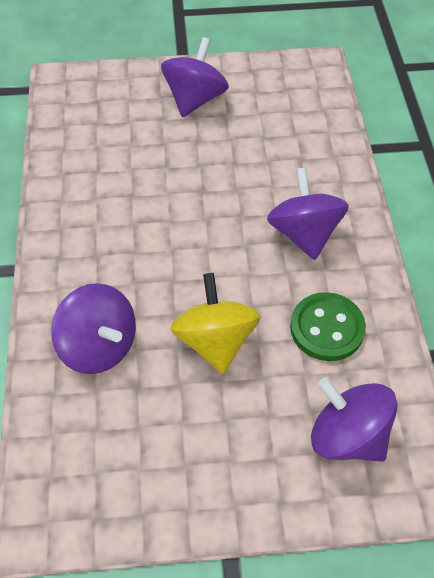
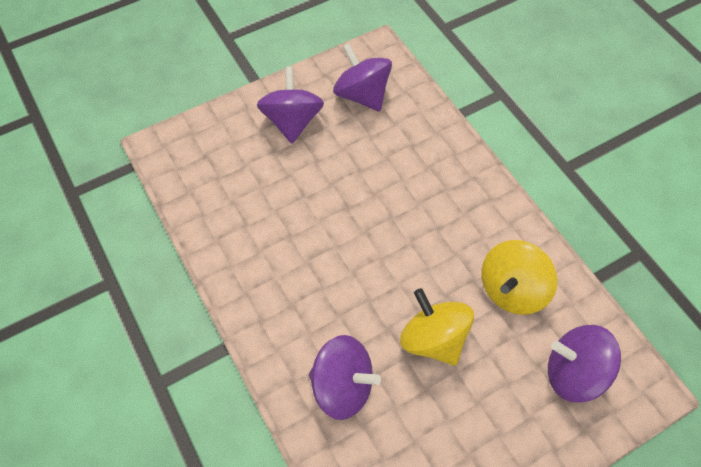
camera: 25 degrees left, 5 degrees up
(304, 233) = (451, 213): purple spinning top -> purple spinning top (362, 95)
(327, 328) = (512, 289): green button -> yellow spinning top

